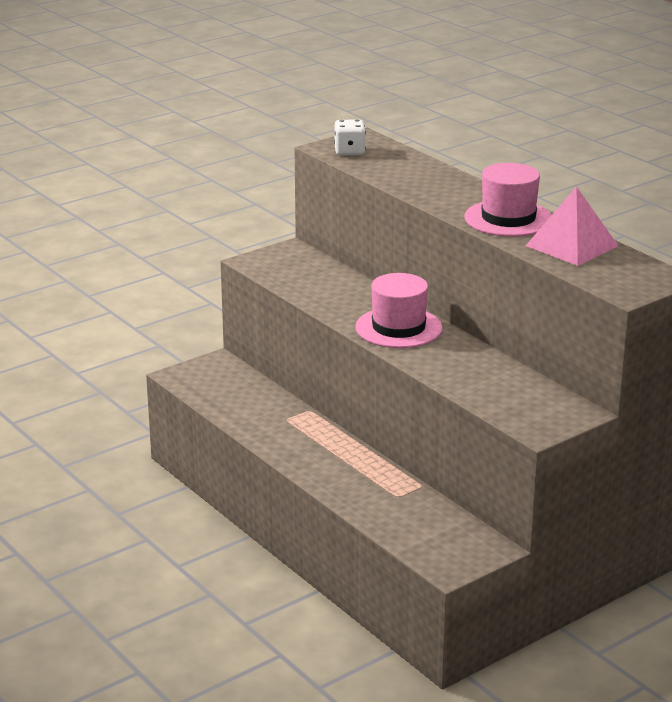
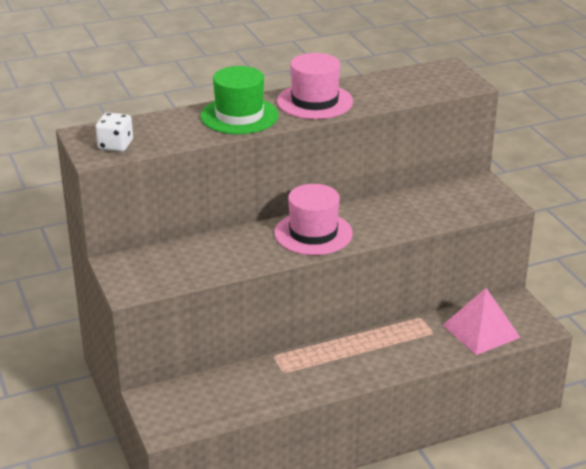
camera: 75 degrees left, 5 degrees up
(447, 190) = (239, 116): none -> green hat
(571, 245) = (379, 87): pink pyramid -> pink pyramid (481, 331)

